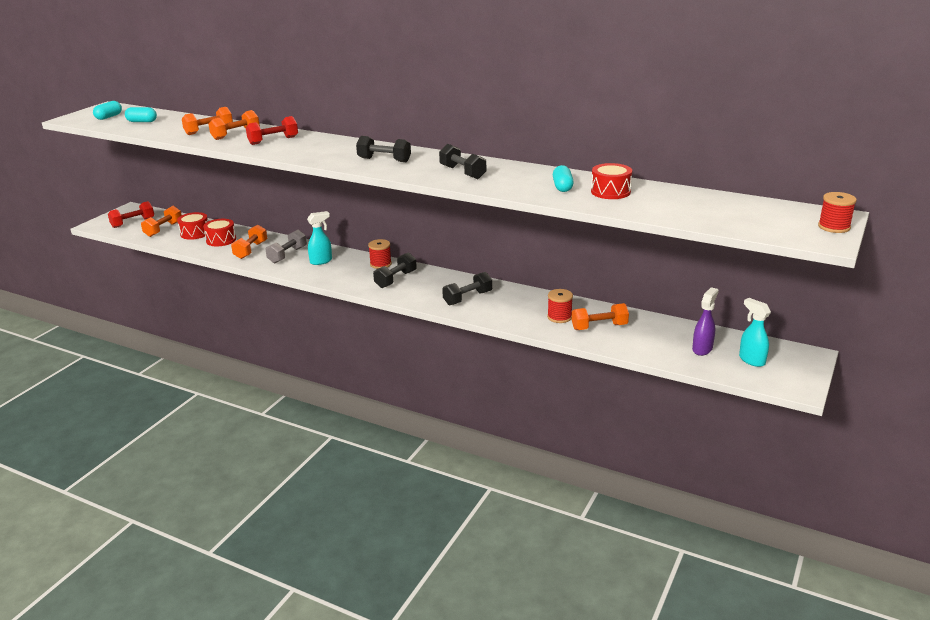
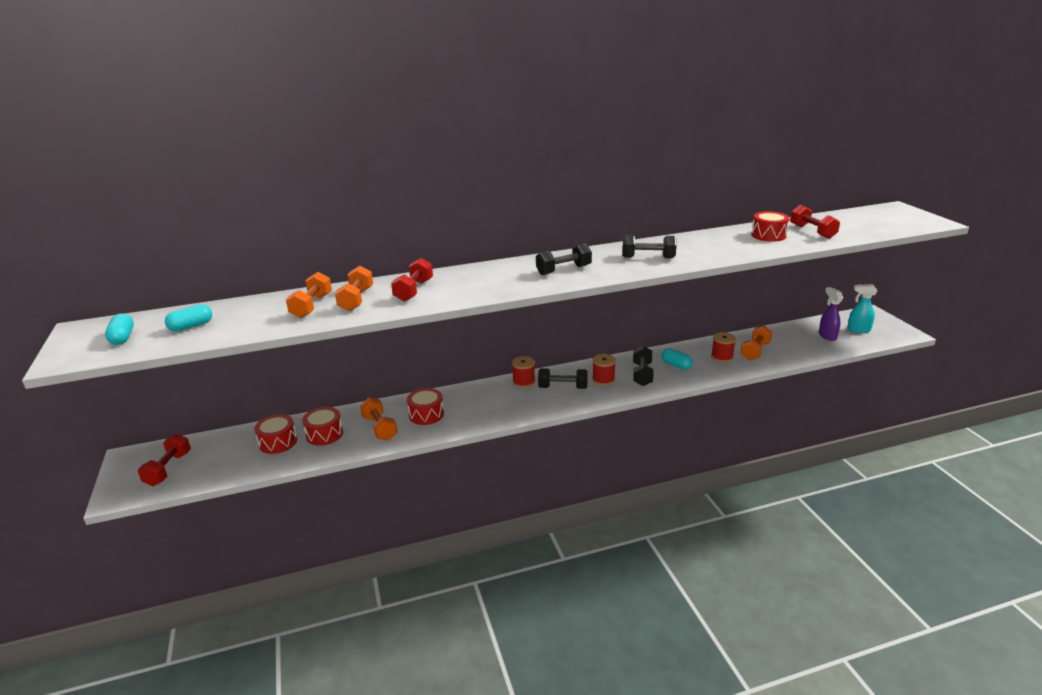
camera: 45 degrees left, 0 degrees up
(163, 229) = (228, 456): orange dumbbell -> none
(287, 255) = (426, 414): grey dumbbell -> red drum
(321, 261) = (469, 404): turquoise spray bottle -> none
(396, 279) = (562, 387): black dumbbell -> black dumbbell turned 75 degrees counterclockwise
(562, 187) = (736, 243): turquoise capsule -> turquoise capsule (676, 365)
(661, 203) = (812, 232): none -> red dumbbell
(834, 227) = (914, 214): red spool -> red spool (603, 379)

